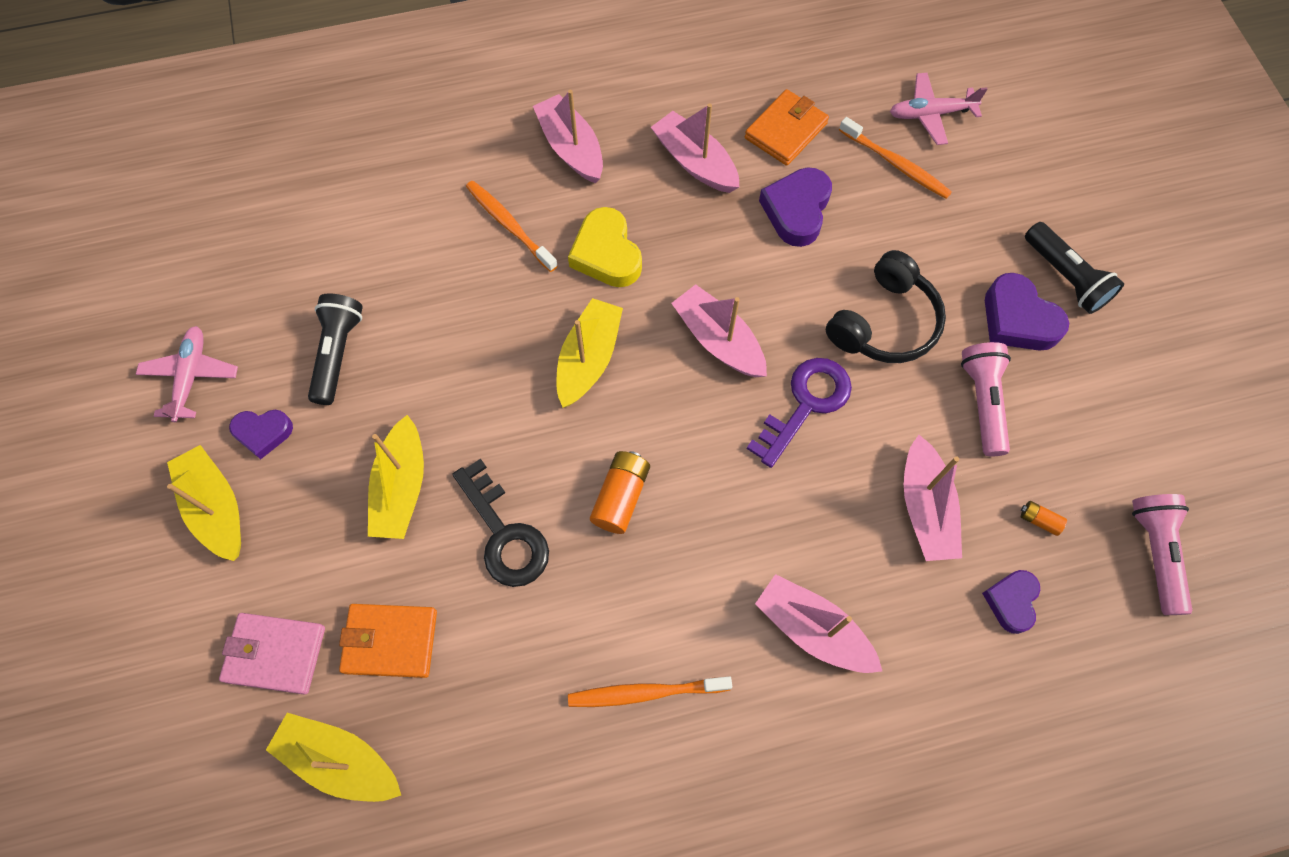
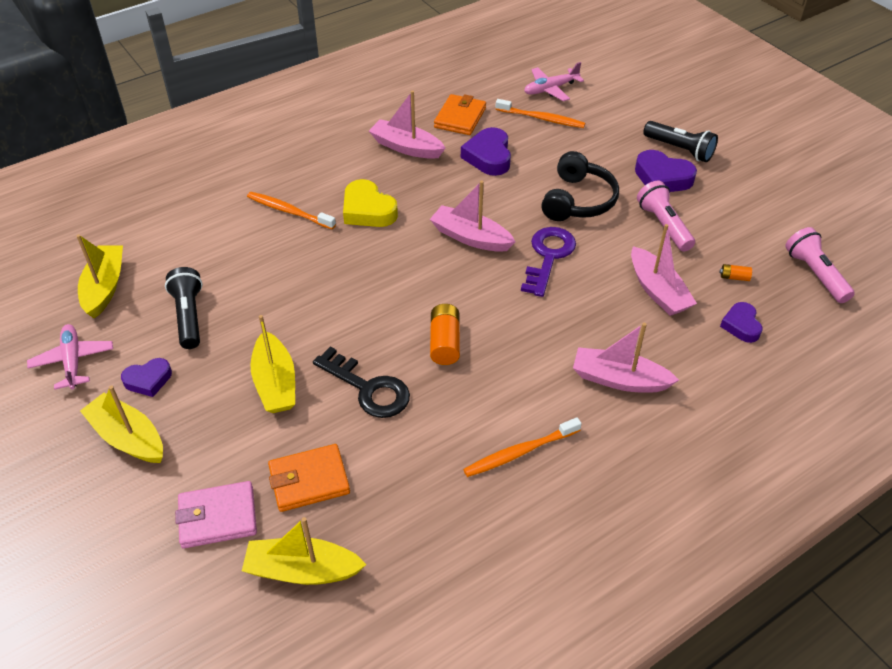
camera: 20 degrees left, 20 degrees down
(571, 148) = (315, 159): pink boat -> none
(588, 359) = (383, 271): yellow boat -> yellow boat (104, 287)

